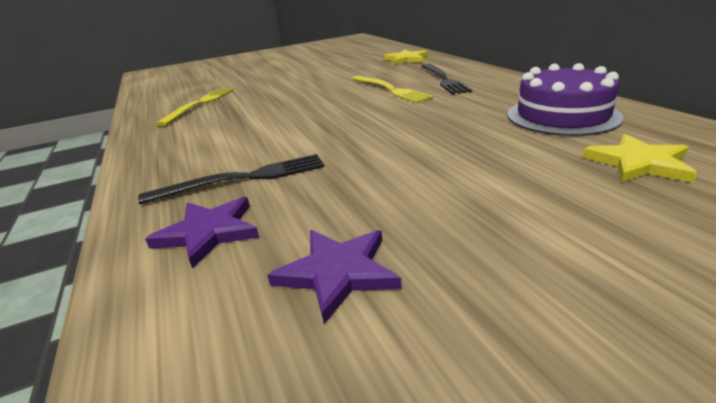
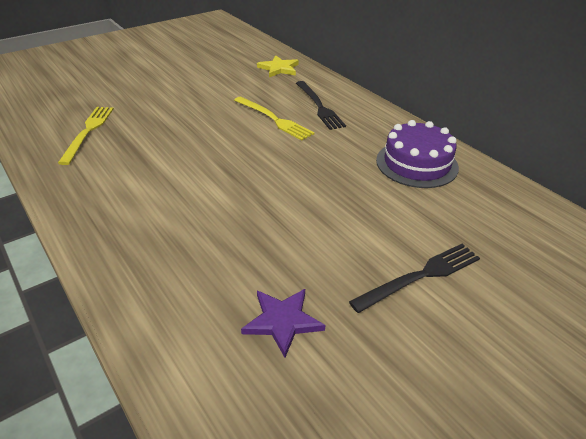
camera: 15 degrees left, 10 degrees up
(209, 232) = (177, 292): purple star -> none
(243, 179) = (180, 236): black fork -> black fork (420, 276)
(638, 163) = (464, 218): yellow star -> none

